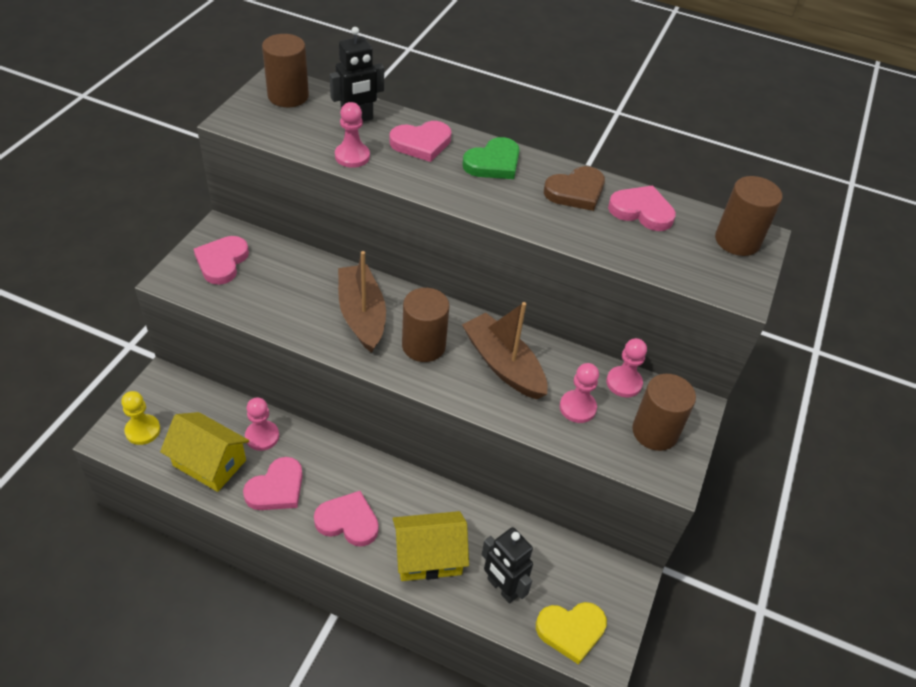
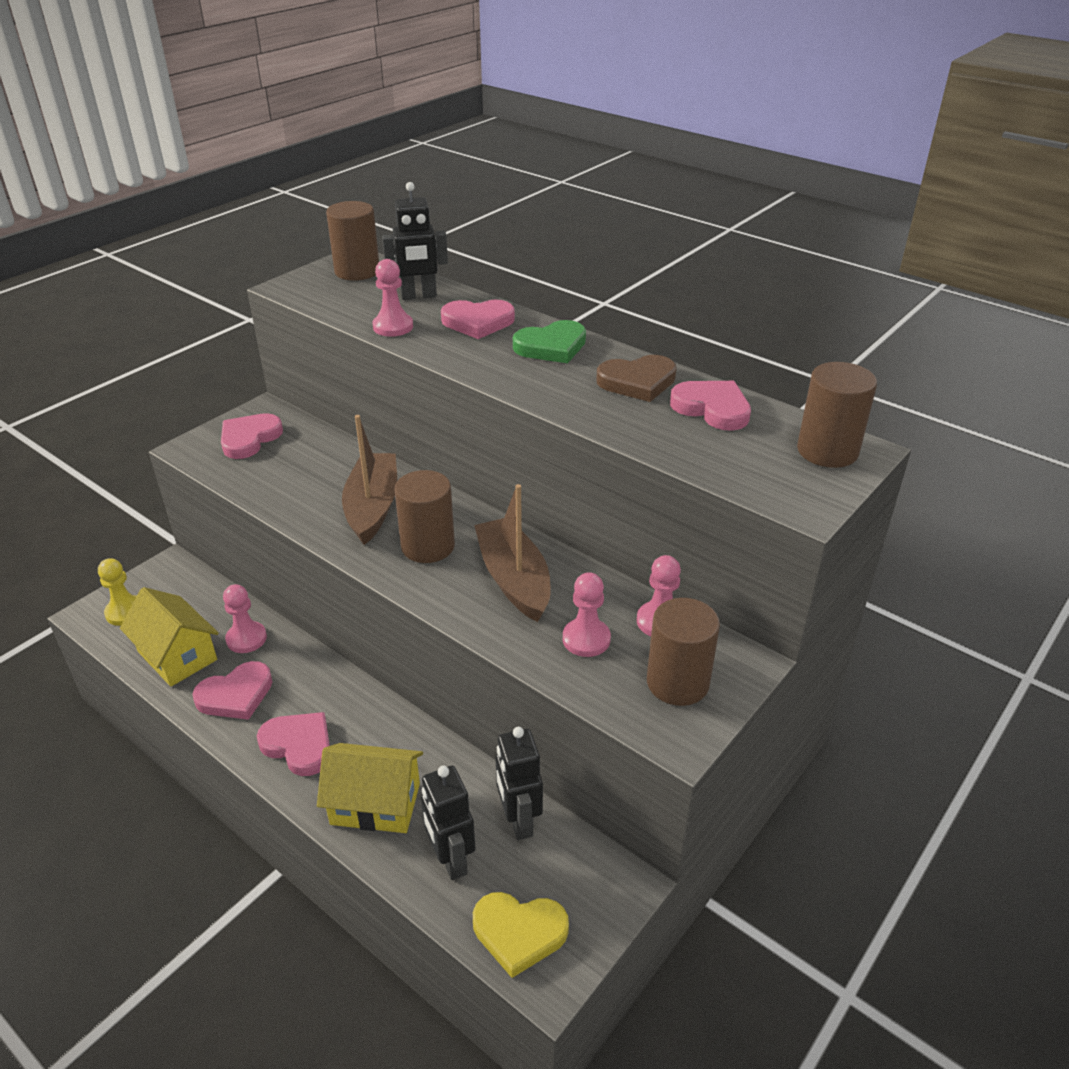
camera: 20 degrees right, 10 degrees down
(539, 547) = (518, 821): none -> black robot

